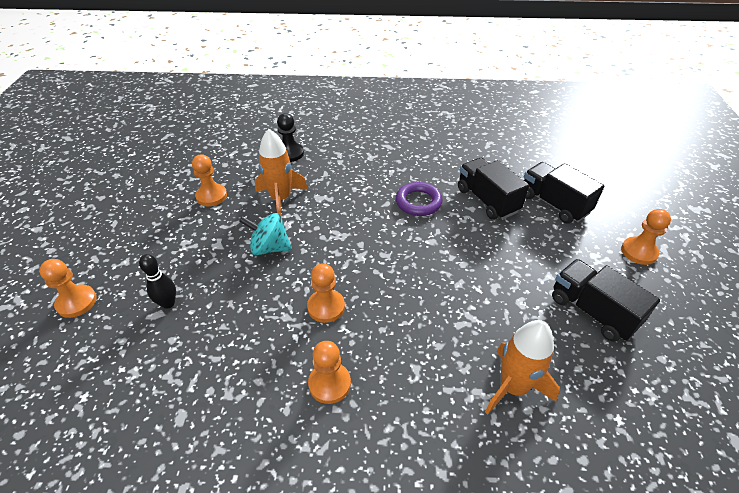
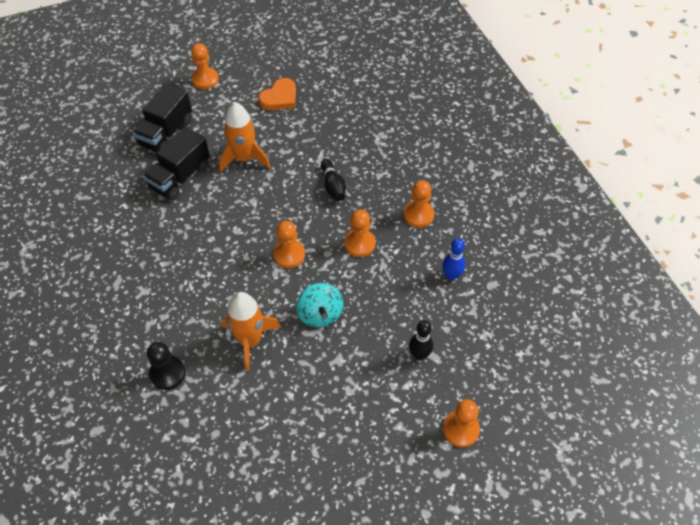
camera: 115 degrees left, 10 degrees up
(211, 196) = (275, 410): orange pawn -> orange pawn (289, 255)
(225, 377) = (451, 275): none -> blue bowling pin
(418, 202) = (205, 225): purple ring -> none
(420, 313) = (333, 186): none -> black bowling pin
(513, 387) = (363, 126): orange rocket -> orange rocket (244, 158)
(592, 311) = (279, 98): black truck -> orange heart

